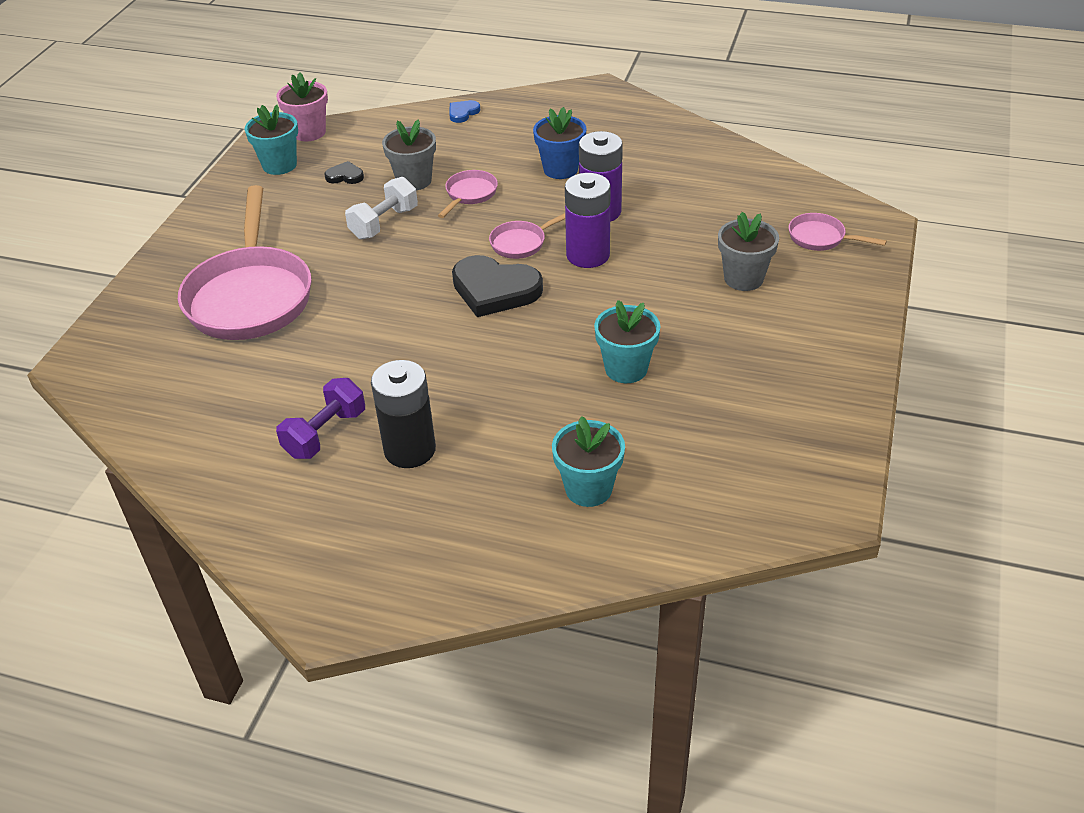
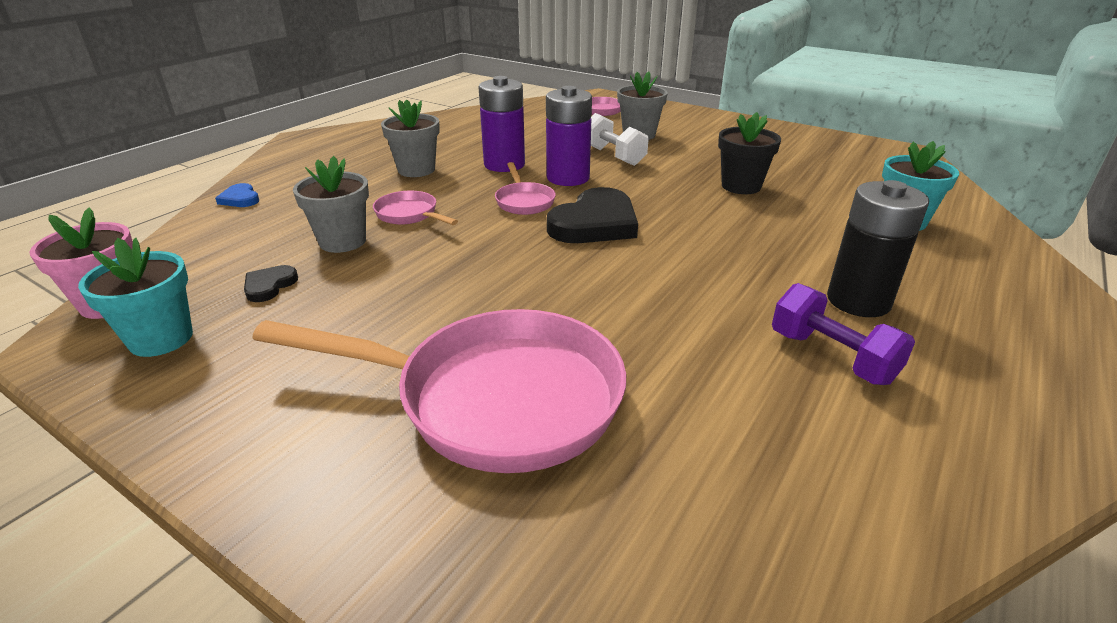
camera: 75 degrees left, 10 degrees down
(384, 223) = (412, 270): white dumbbell -> white dumbbell (613, 156)
(560, 169) = (416, 170): blue flower pot -> grey flower pot
(626, 369) = (741, 186): turquoise flower pot -> black flower pot

